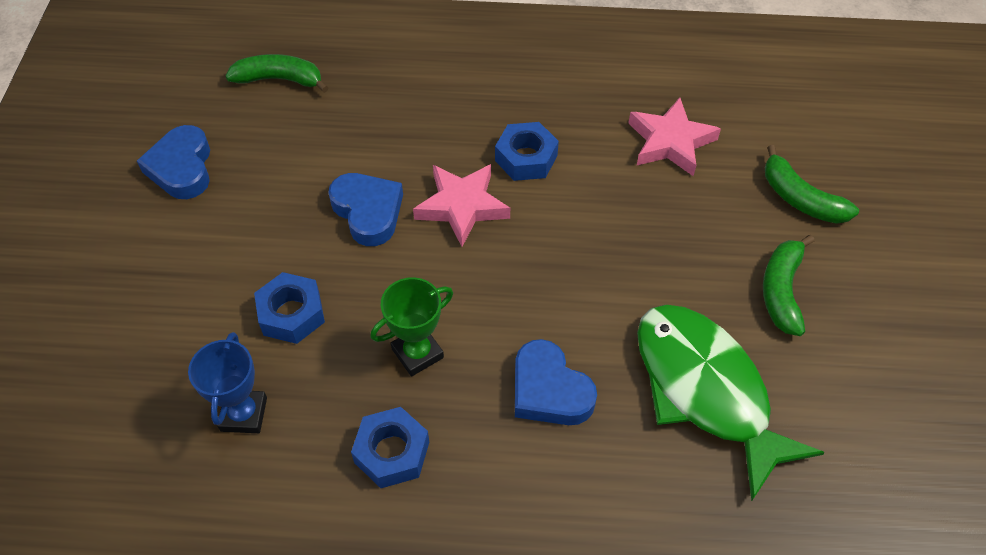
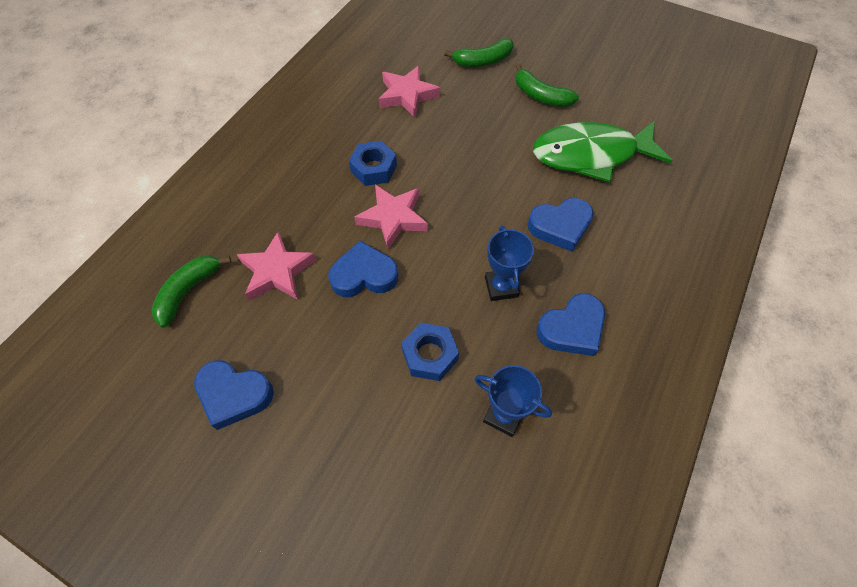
camera: 65 degrees left, 5 degrees up
(336, 136) = (277, 271): none -> pink star
(392, 452) = (571, 328): blue nut -> blue heart
(417, 353) = (501, 287): green trophy -> blue trophy

